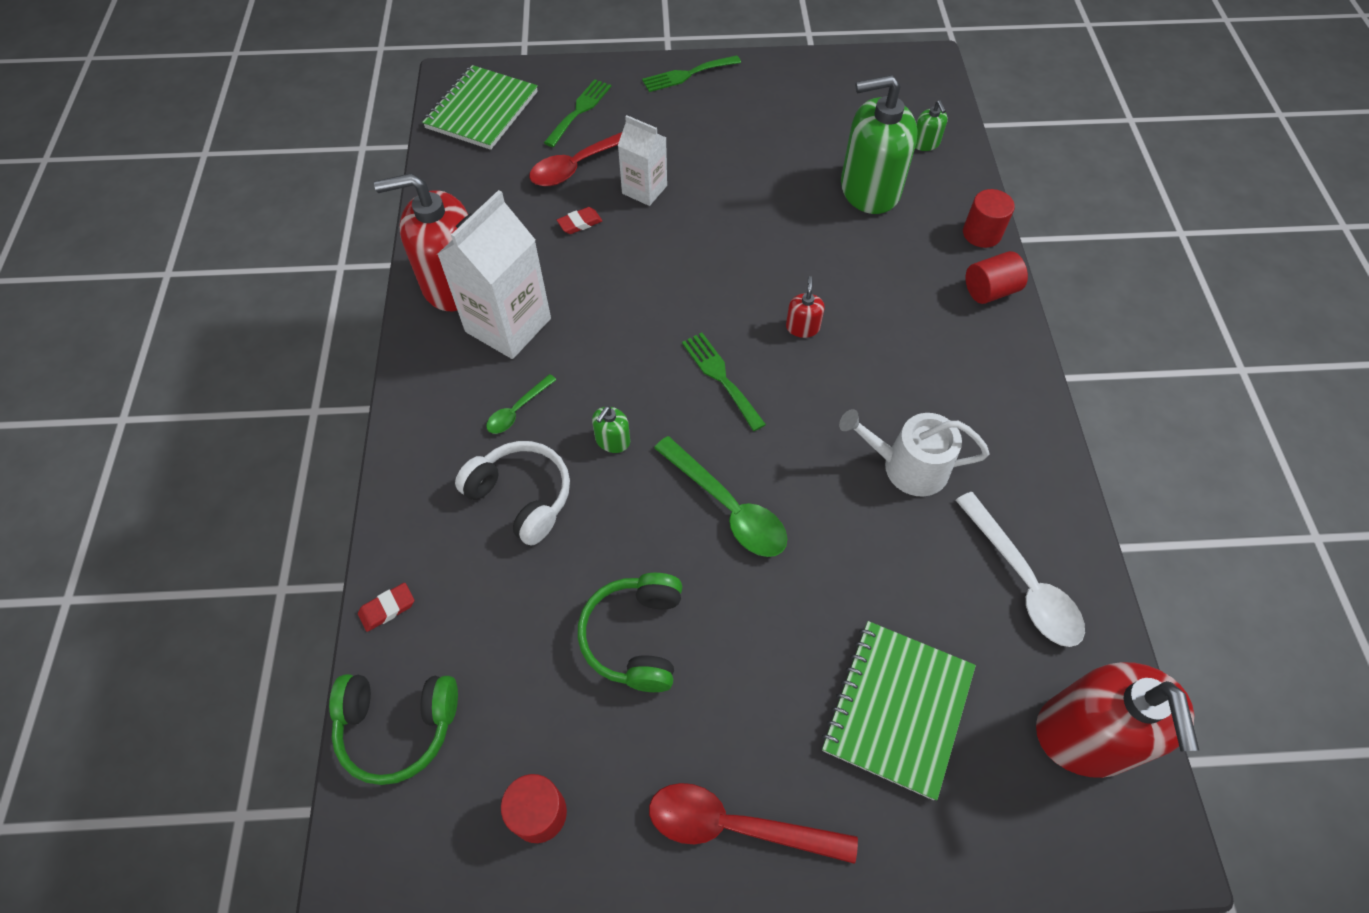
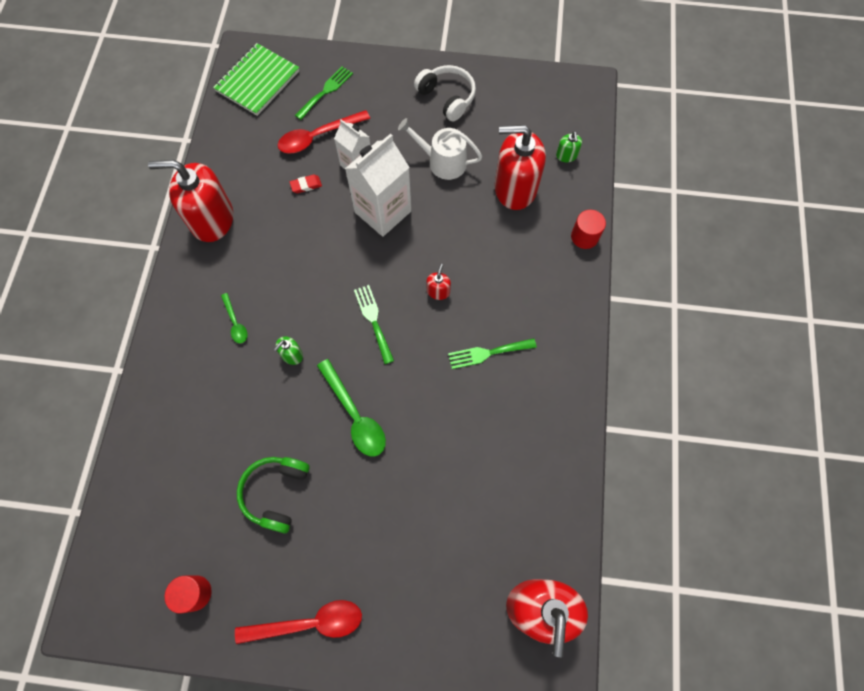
camera: 10 degrees right, 10 degrees up
(387, 608) = (129, 447): red eraser -> none
(398, 727) = (122, 524): green headphones -> none
(508, 325) = (242, 258): white carton -> white carton (383, 211)
(517, 410) = (235, 322): green spoon -> green spoon turned 75 degrees counterclockwise
(522, 496) = (226, 385): white headphones -> white headphones (447, 97)
(687, 74) = (409, 71): green fork -> green fork (488, 353)
(736, 825) = (309, 623): red spoon -> red spoon turned 150 degrees clockwise
(869, 189) = (515, 188): green soap dispenser -> red soap dispenser
(897, 709) = (426, 569): green notebook -> none
(907, 466) = (479, 406): white watering can -> white watering can (442, 162)
(990, 291) = (576, 283): red cylinder -> none
(1022, 581) = (531, 500): white spoon -> none

